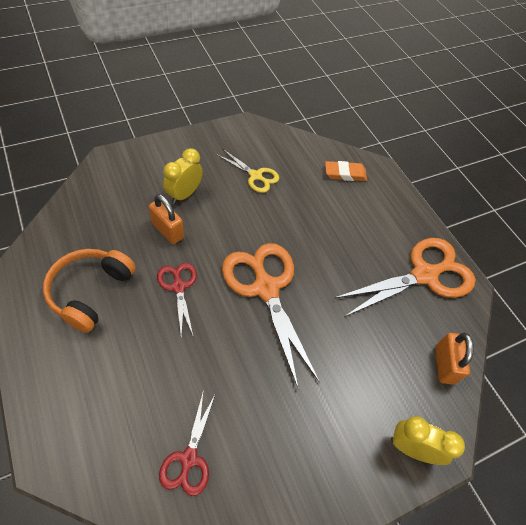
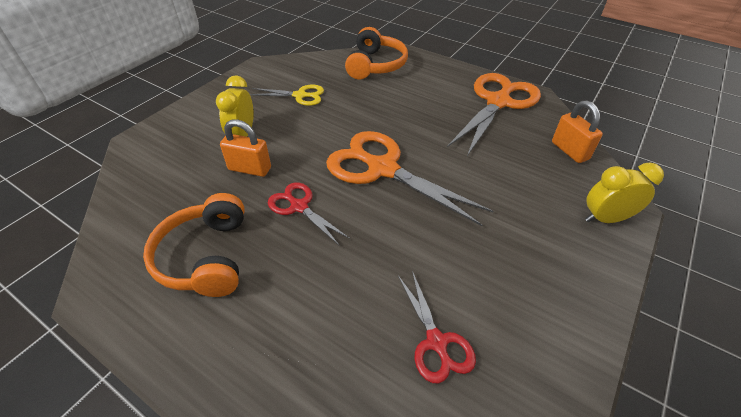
camera: 25 degrees left, 10 degrees down
(345, 173) = (375, 65): orange eraser -> orange headphones

